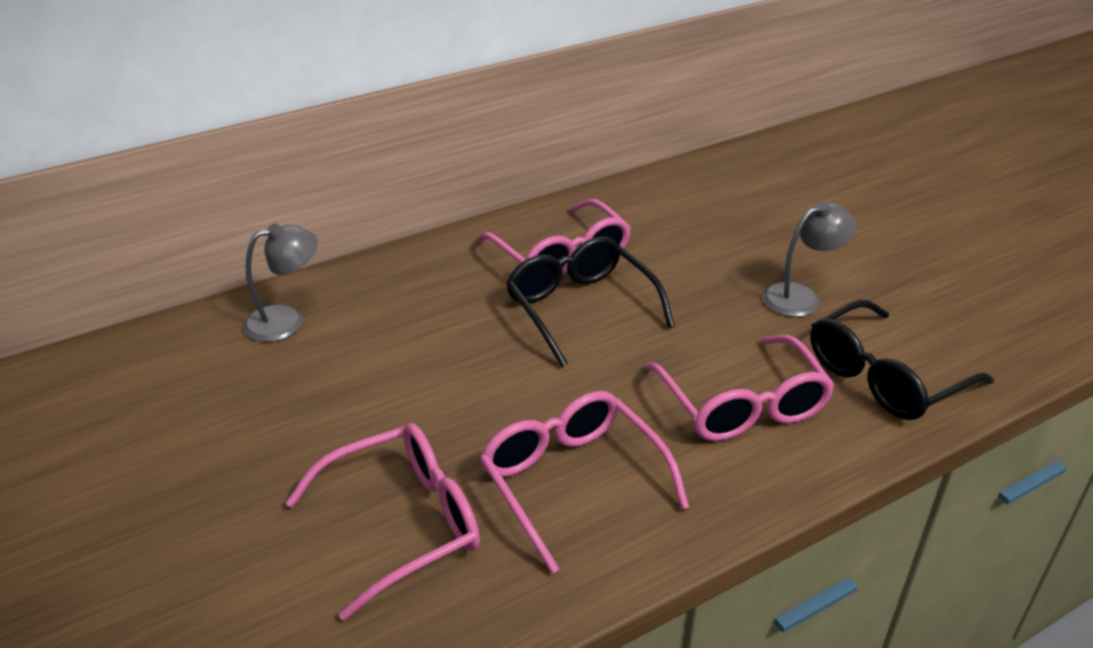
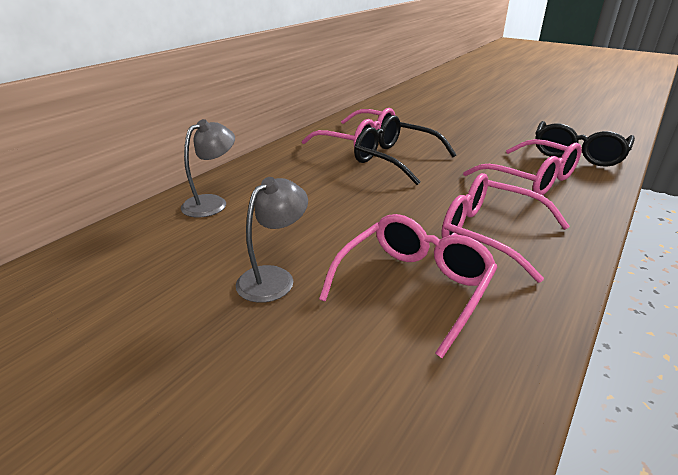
camera: 25 degrees left, 5 degrees down
(801, 297) = (499, 134): grey lamp -> grey lamp (274, 278)

